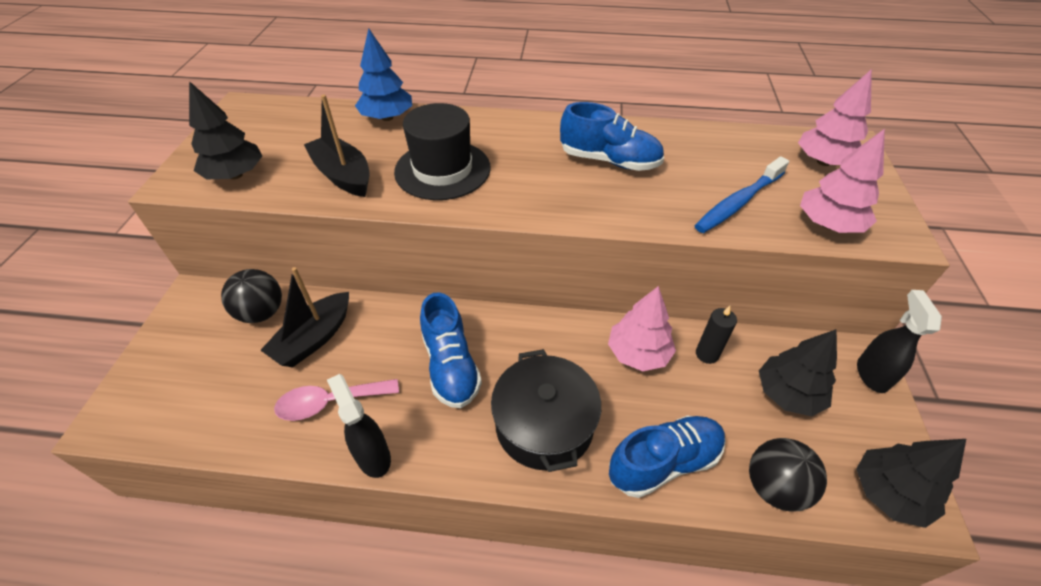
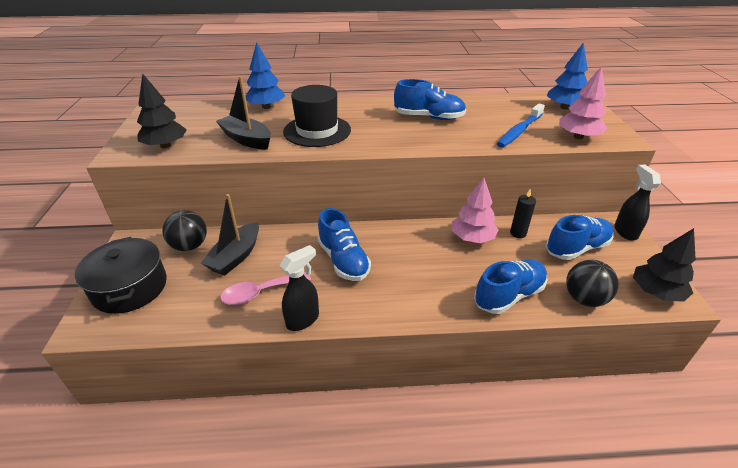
camera: 10 degrees left, 10 degrees down
(373, 456) = (303, 320): black spray bottle -> black spray bottle turned 90 degrees clockwise
(544, 424) = (421, 285): black pot -> black pot (130, 288)
(787, 394) = (576, 248): black tree -> blue shoe
(823, 162) = (564, 107): pink tree -> blue tree

